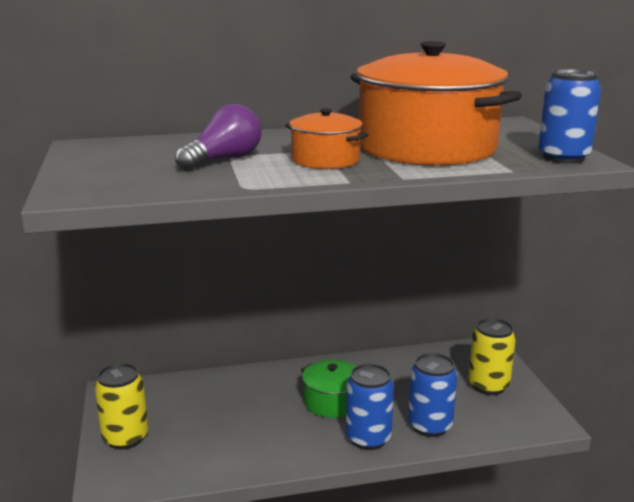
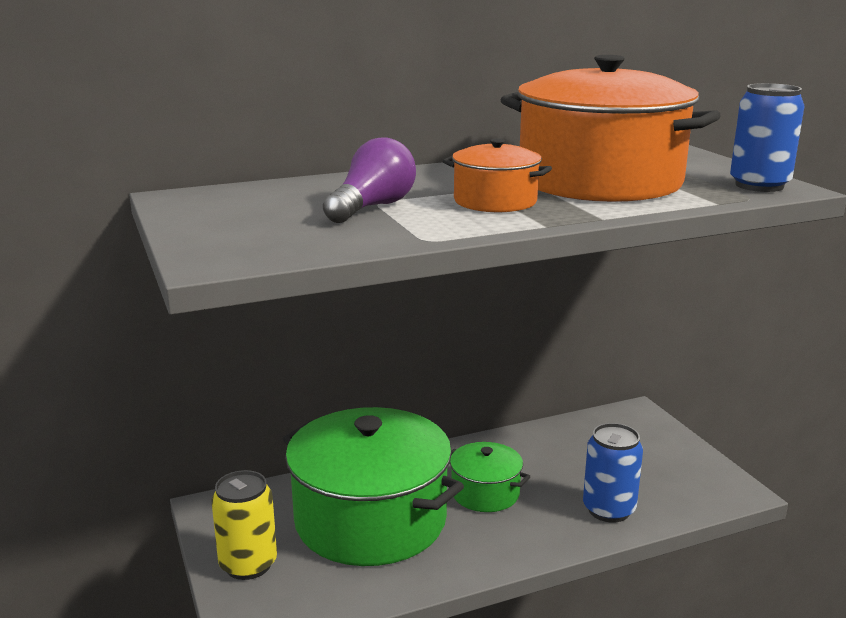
camera: 10 degrees left, 0 degrees up
(232, 413) = (370, 519): none -> green pot
(368, 438) = (544, 532): blue can -> none
(488, 386) = (656, 456): yellow can -> none

